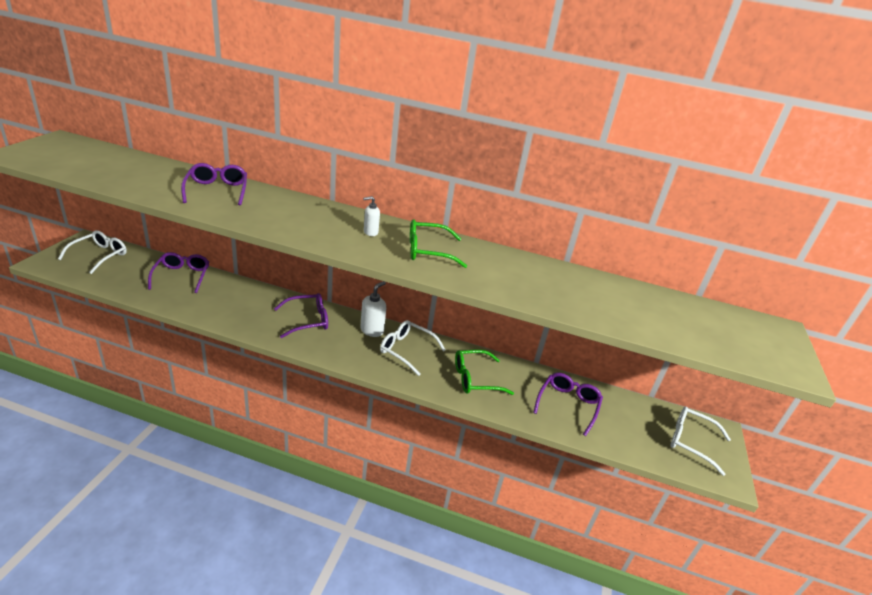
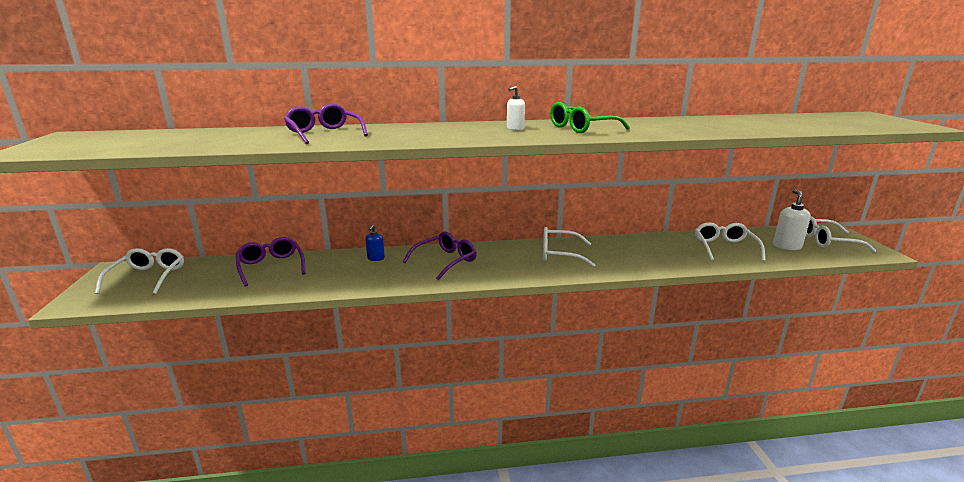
camera: 20 degrees left, 10 degrees down
(260, 297) = (376, 258): none -> blue soap dispenser
(372, 330) = (512, 250): white soap dispenser -> white soap dispenser (786, 246)
(475, 379) = (638, 254): green glasses -> none
(568, 405) = (724, 248): purple glasses -> white glasses

